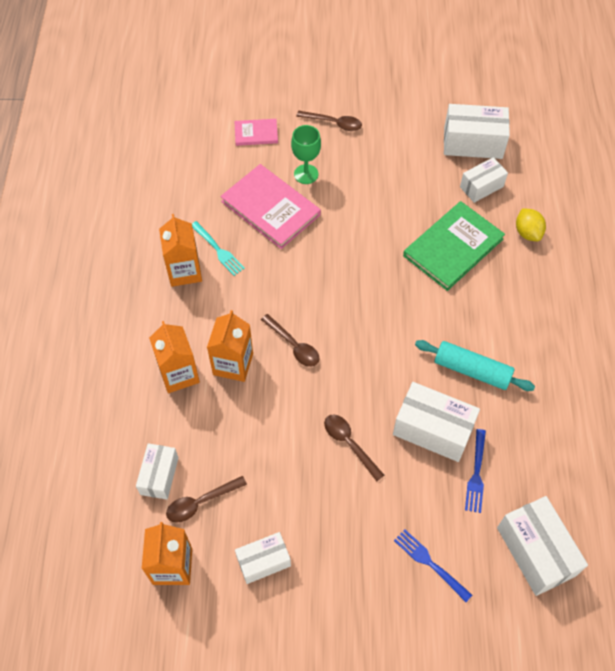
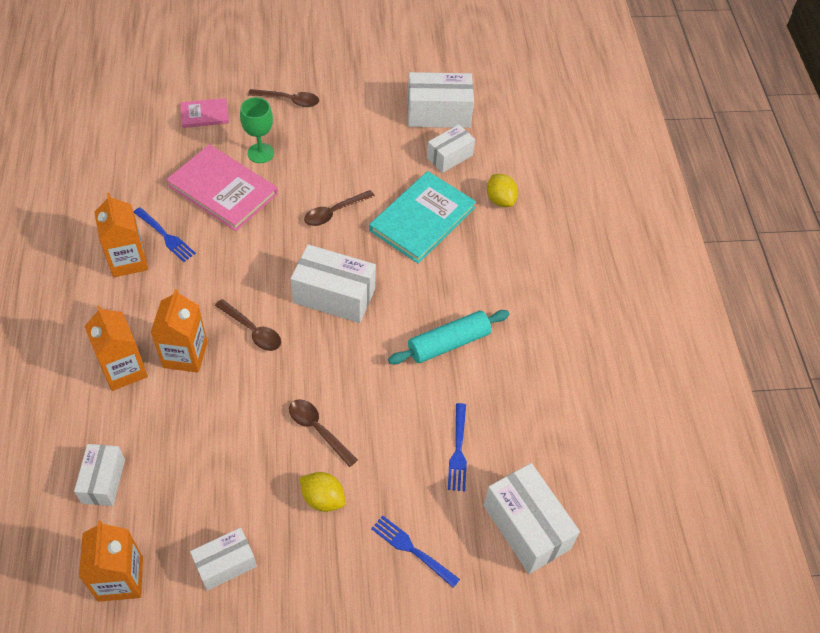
camera: 10 degrees left, 5 degrees down
(201, 502) = (152, 506): brown spoon -> brown spoon (334, 212)
(217, 250) = (165, 236): turquoise fork -> blue fork
(351, 509) = (323, 499): none -> yellow lemon
(433, 430) = (409, 408): white box -> white box (334, 296)
(453, 247) = (422, 219): green book -> turquoise book
(472, 370) = (448, 343): turquoise rolling pin -> turquoise rolling pin turned 45 degrees counterclockwise

